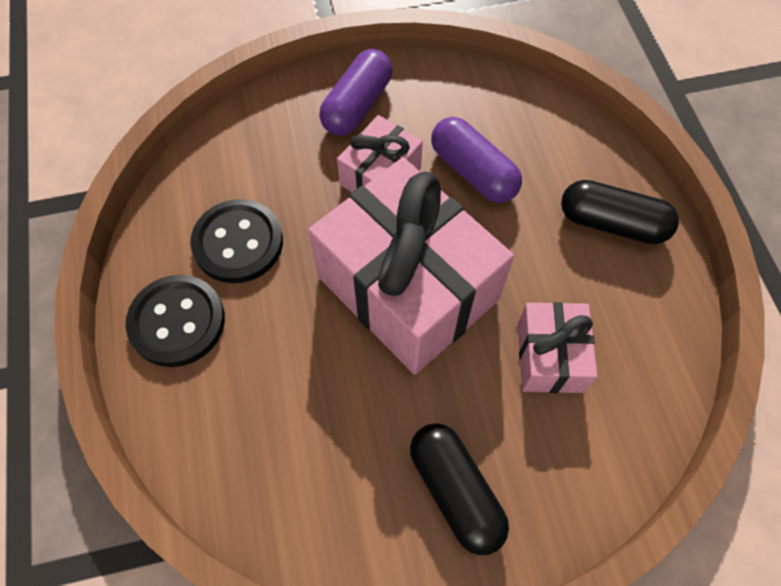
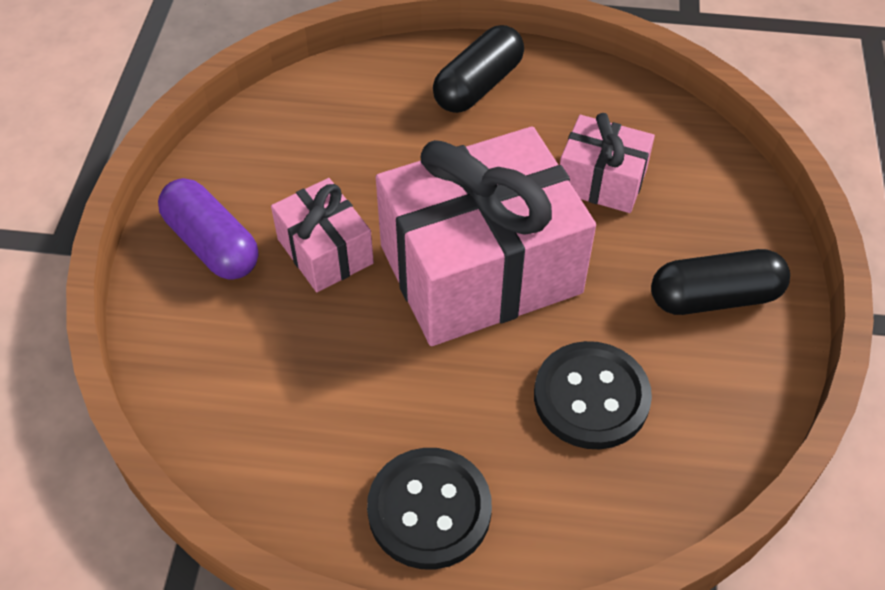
camera: 70 degrees left, 10 degrees down
(238, 243) = (347, 417): black button -> black button (591, 397)
(473, 172) = (363, 169): purple capsule -> none

